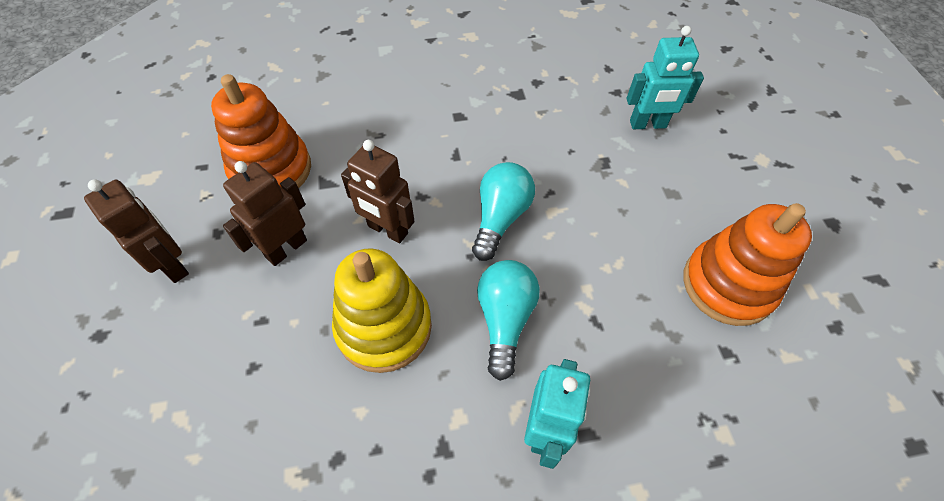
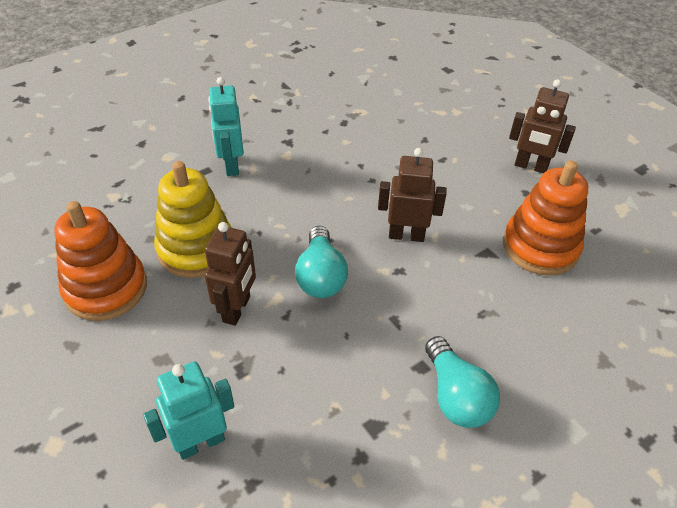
camera: 155 degrees right, 10 degrees down
(286, 248) = (468, 199): brown robot -> brown robot (237, 309)
(384, 327) = (362, 179): yellow stacking toy -> yellow stacking toy (196, 248)
(504, 320) = (282, 208): turquoise light bulb -> turquoise light bulb (456, 396)

